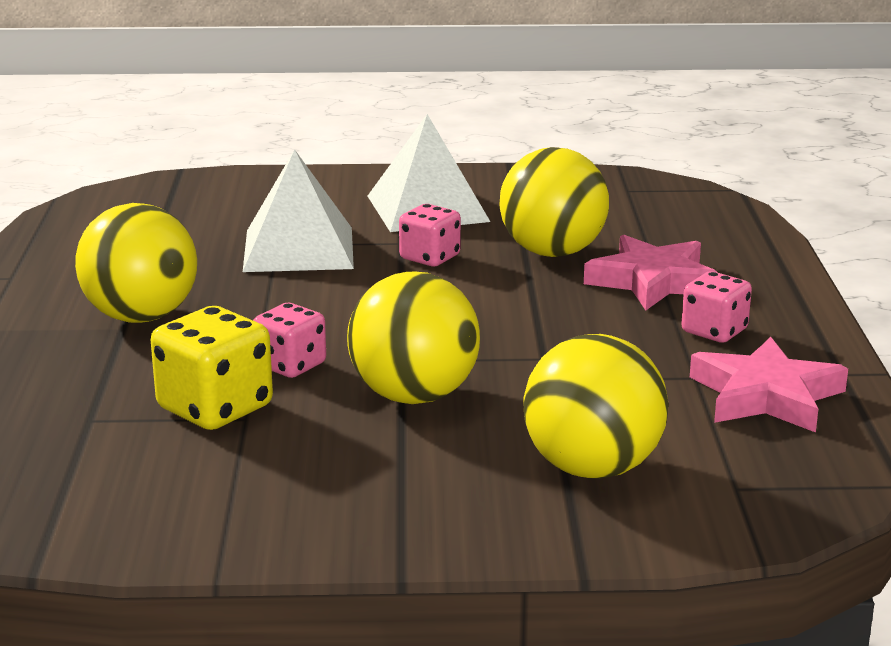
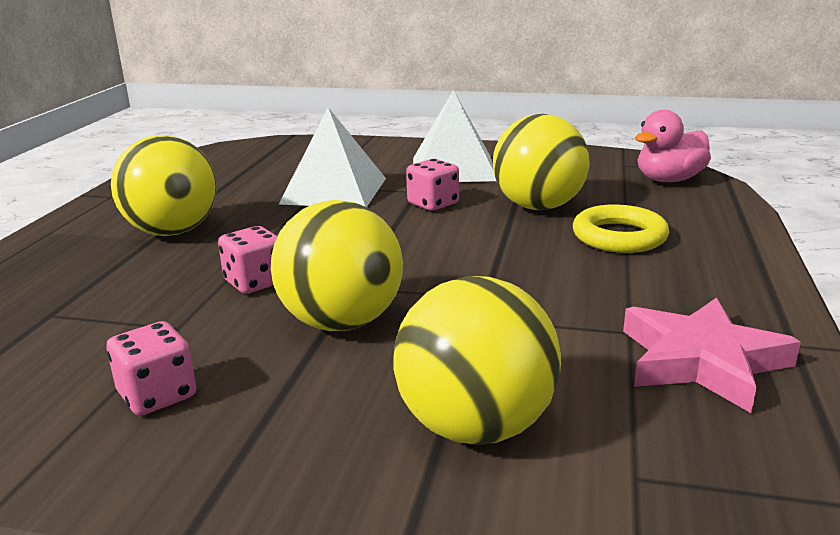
camera: 15 degrees right, 0 degrees up
(215, 408) = (159, 315): yellow dice -> none
(653, 281) = (619, 236): pink star -> yellow ring
(685, 207) = (669, 180): none -> pink duck
(714, 331) = (663, 287): pink dice -> pink dice (157, 395)

